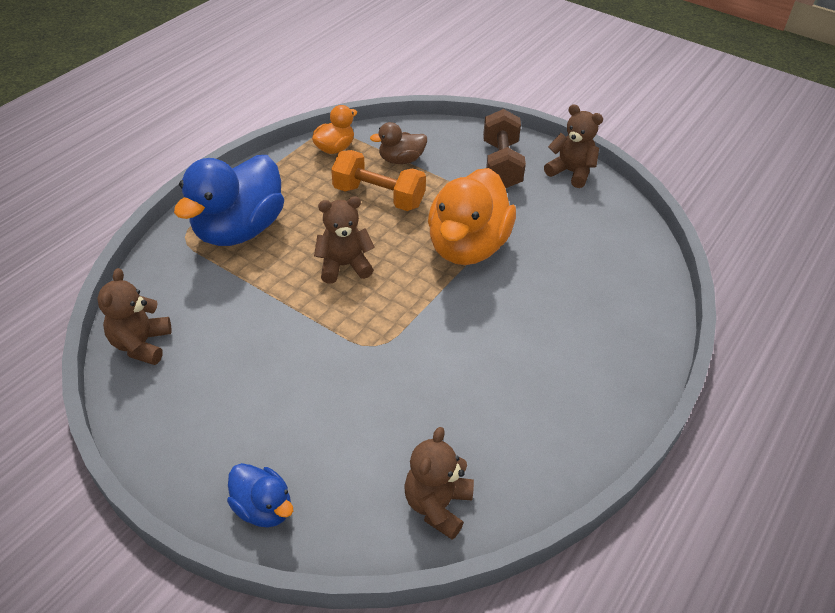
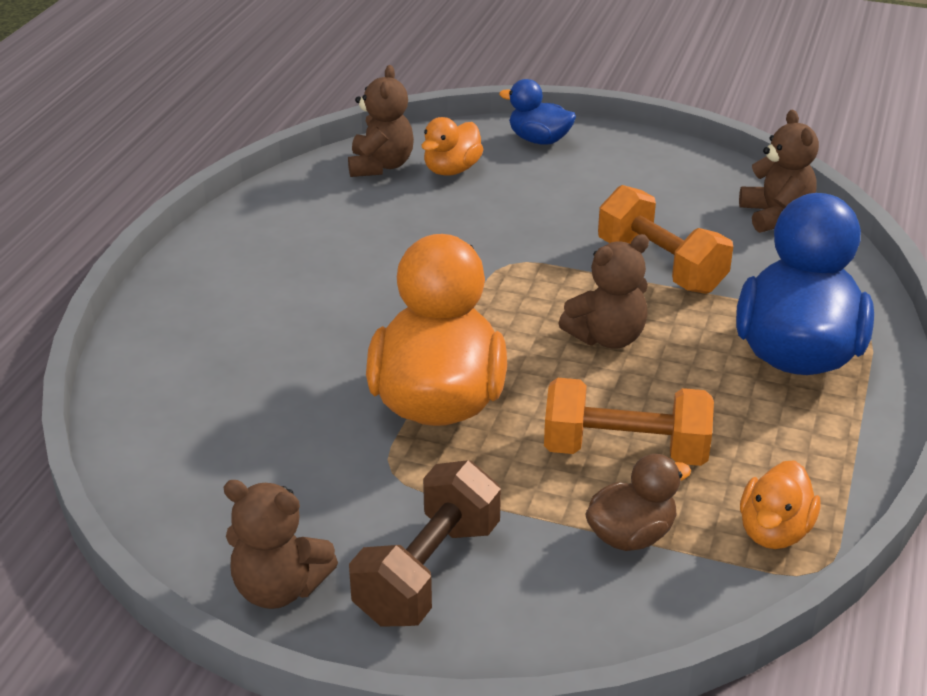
camera: 165 degrees right, 10 degrees down
(268, 315) = (661, 266): none -> orange dumbbell
(371, 479) = (451, 170): none -> orange duck
(501, 165) = (428, 572): brown dumbbell -> brown dumbbell turned 45 degrees clockwise

